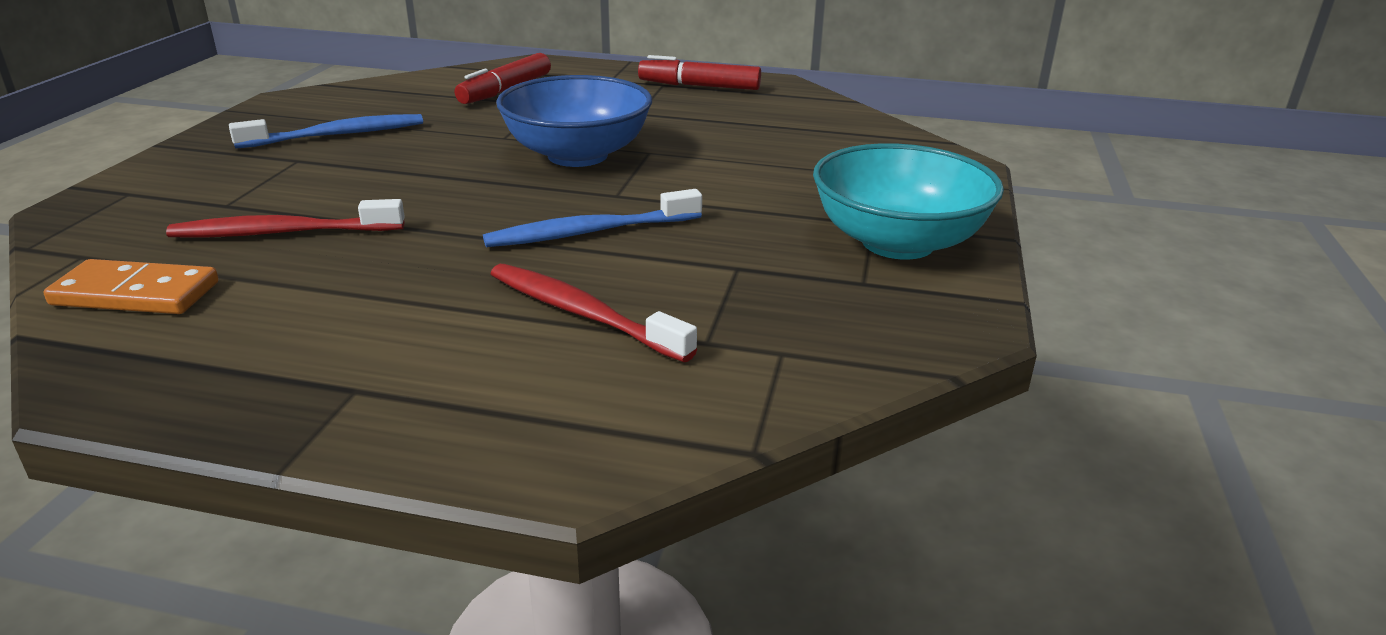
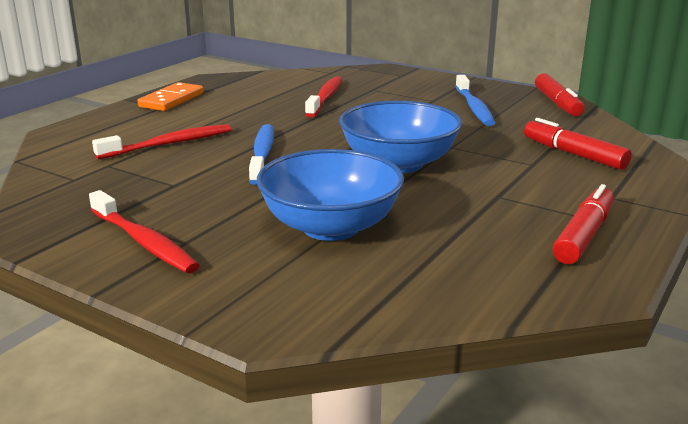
camera: 110 degrees right, 5 degrees down
(135, 294) = (282, 80): orange domino -> orange domino (171, 100)
(314, 98) = (557, 103): none -> red marker
(771, 165) = (330, 227): none -> blue bowl
(897, 243) = (144, 242): turquoise bowl -> red toothbrush

